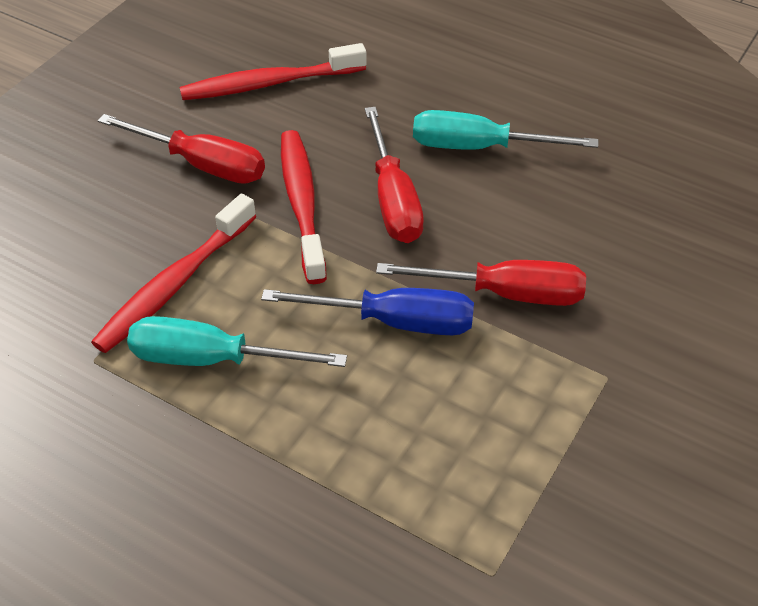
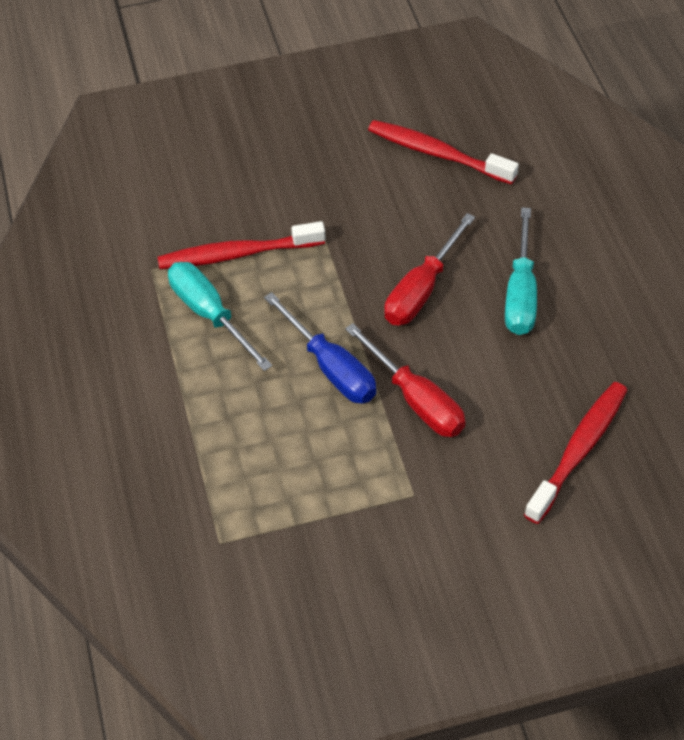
camera: 45 degrees right, 5 degrees up
(202, 164) = (334, 185): red screwdriver -> none
(302, 203) = (363, 253): red toothbrush -> red toothbrush (578, 450)
(479, 147) = (520, 293): turquoise screwdriver -> turquoise screwdriver turned 135 degrees counterclockwise

